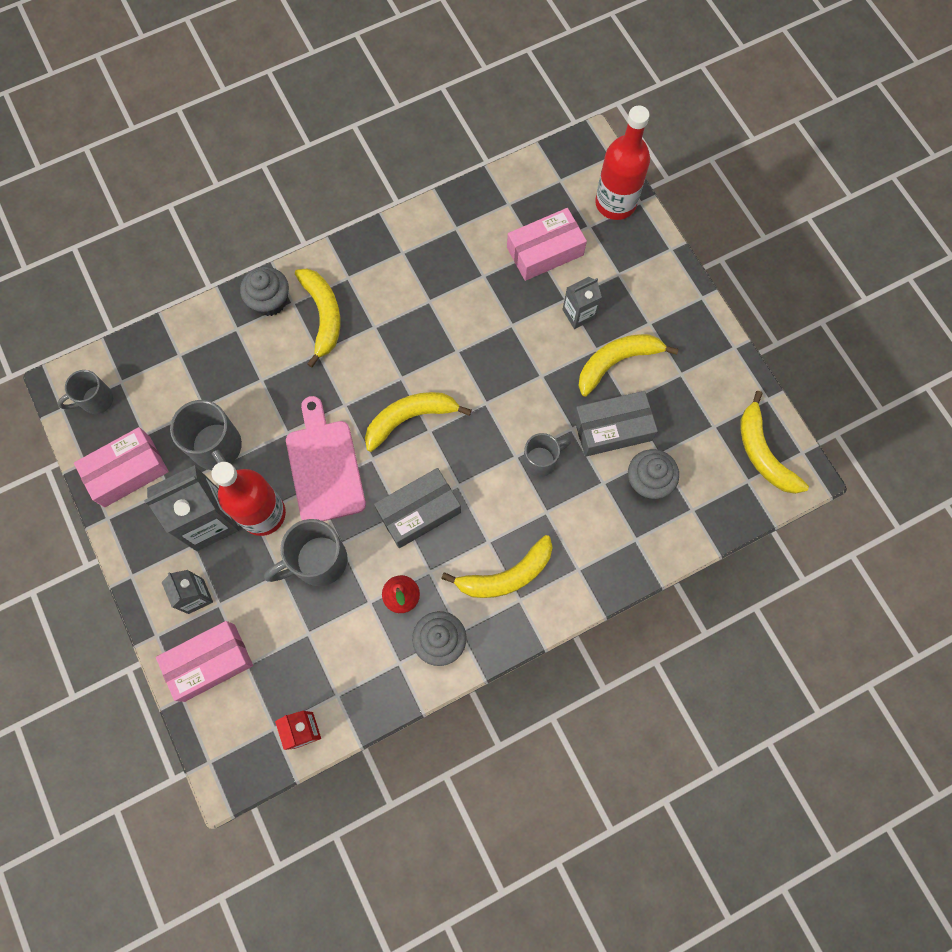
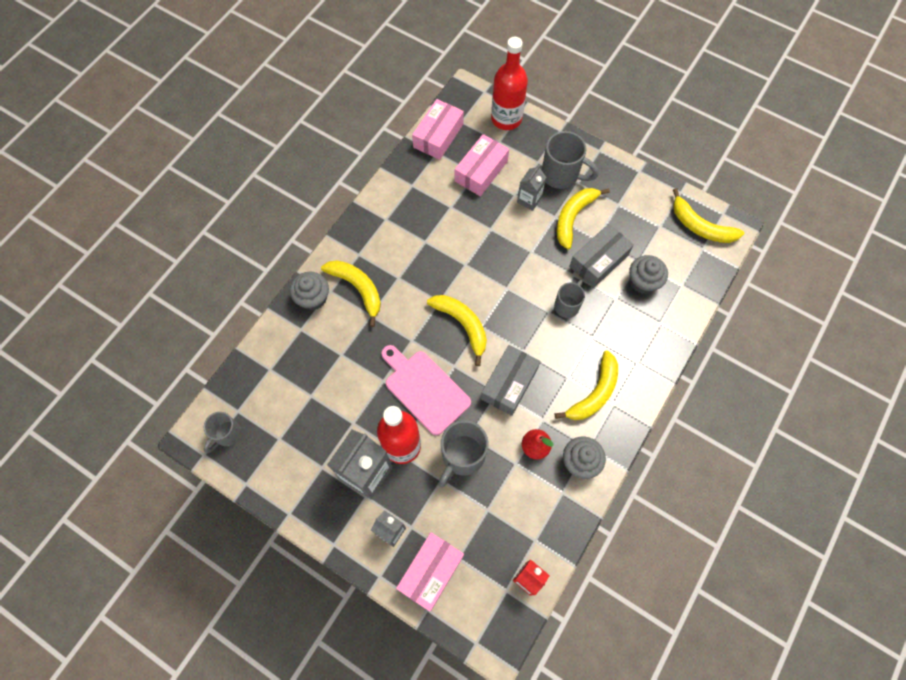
camera: 30 degrees left, 5 degrees down
(127, 471) = (283, 472): pink box -> pink box (438, 136)
(218, 448) = (340, 419): grey mug -> grey mug (561, 175)
(410, 418) = (462, 325): yellow banana -> yellow banana turned 105 degrees clockwise

